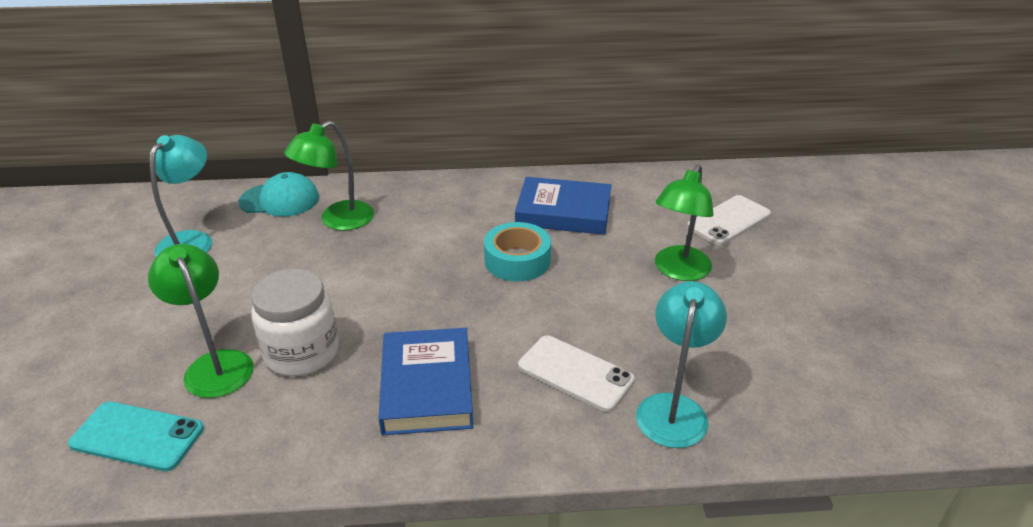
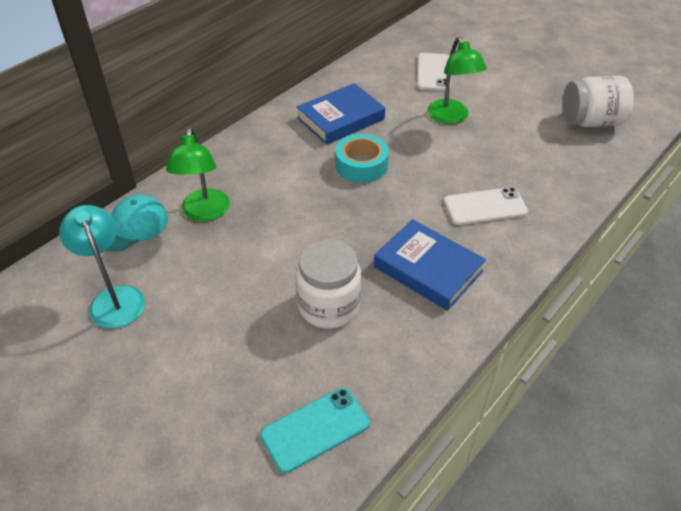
camera: 45 degrees left, 10 degrees up
(215, 364) = (286, 354): green lamp -> none
(673, 408) = (549, 192): turquoise lamp -> none
(856, 373) = (591, 122): none -> white jar

